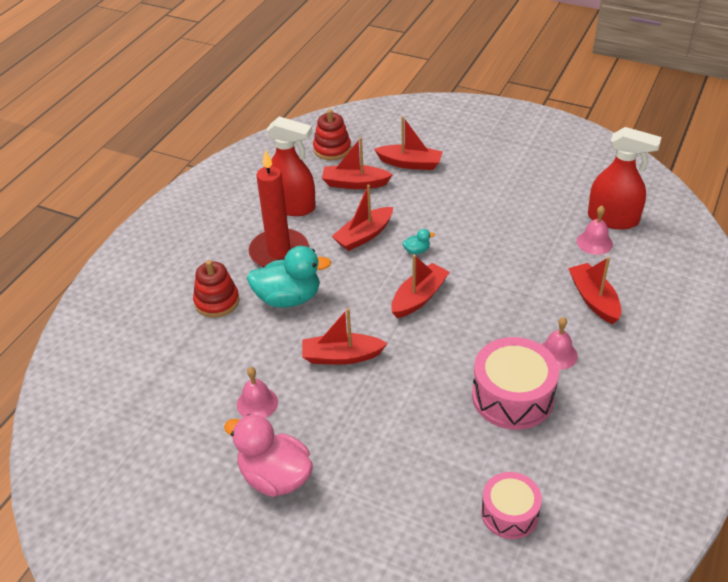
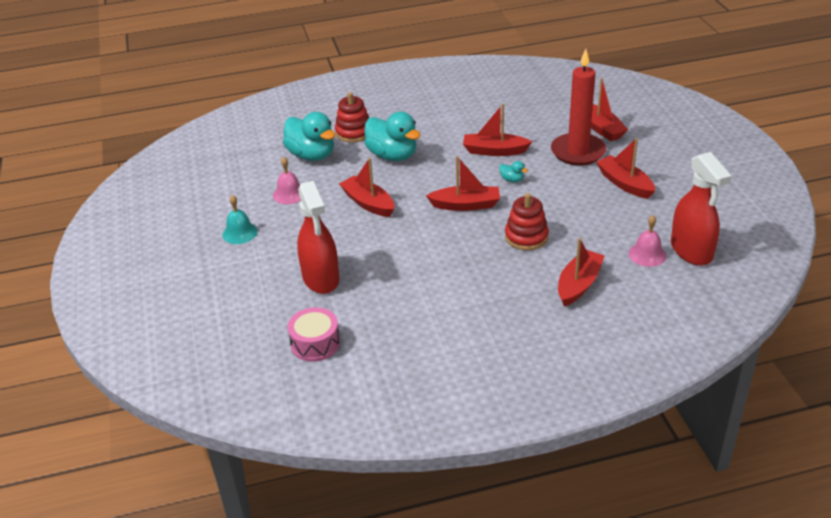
camera: 50 degrees right, 5 degrees down
(214, 351) = (312, 155): none -> turquoise duck
(275, 477) = (240, 233): pink duck -> turquoise bell
(279, 252) = (429, 129): red candle -> red candle (578, 152)
(292, 206) = (480, 109): red spray bottle -> red spray bottle (321, 278)
(332, 149) = (563, 91): red stacking toy -> red stacking toy (526, 237)
(355, 183) = (542, 119): red boat -> red boat (624, 184)
(512, 396) = (424, 293): pink drum -> none
(557, 354) = (493, 294): pink bell -> none

